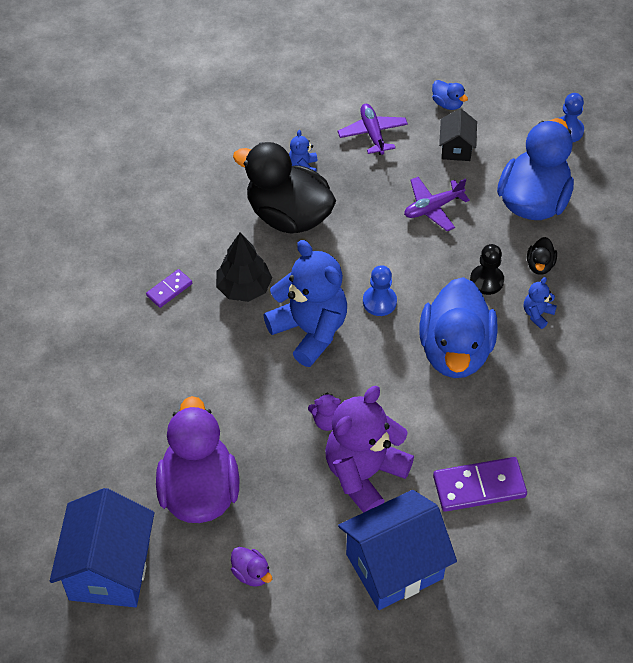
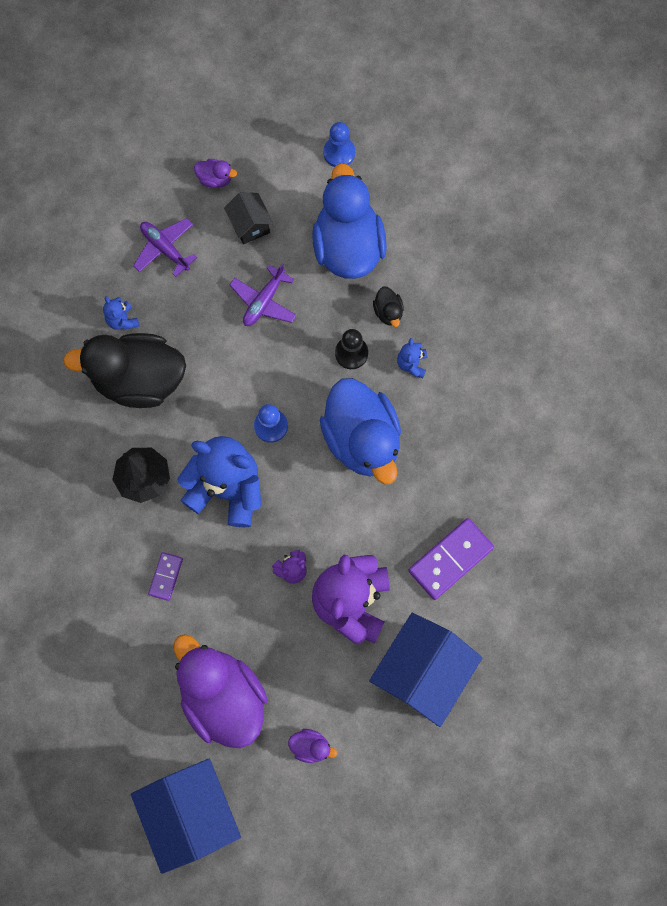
camera: 30 degrees left, 20 degrees up
(169, 290) = (78, 516): purple domino -> purple domino (166, 576)
(447, 103) = (215, 179): blue duck -> purple duck

